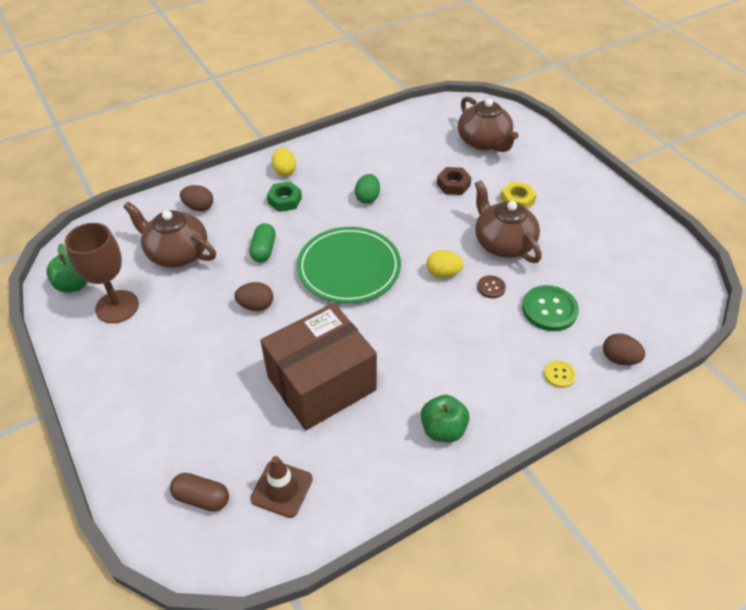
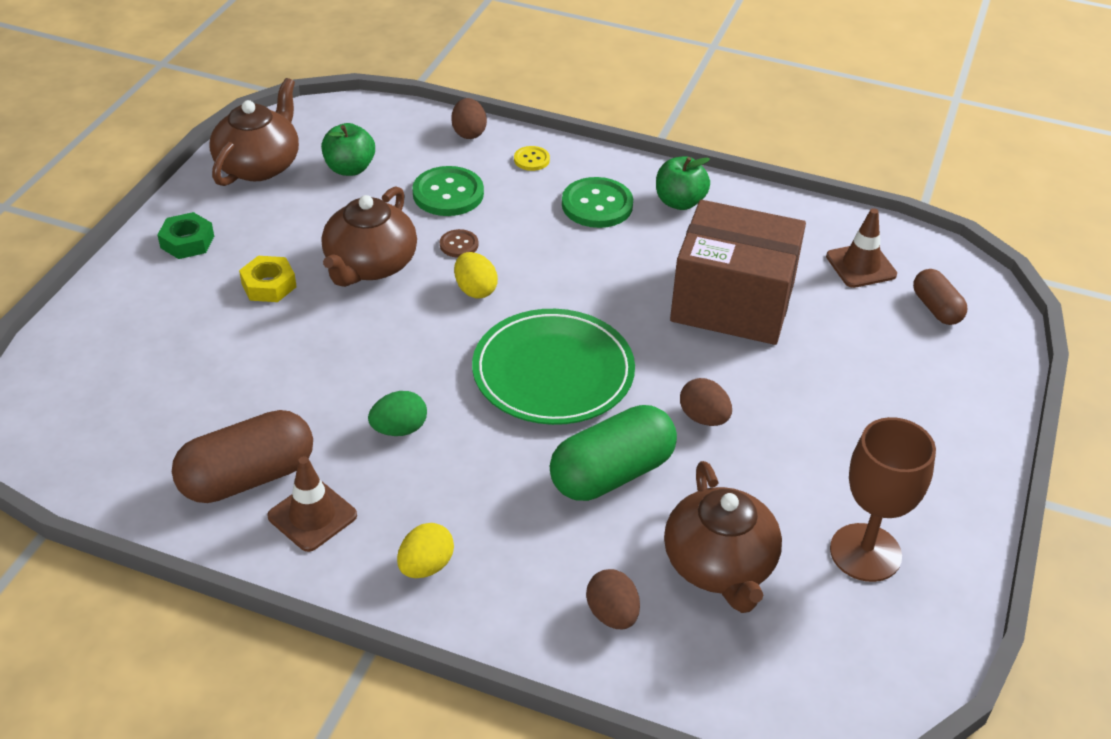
camera: 130 degrees left, 5 degrees down
(74, 284) = (897, 636): green apple -> green apple (350, 168)
(263, 250) = (612, 473): green capsule -> green capsule, size x1.75
(285, 200) = (493, 518): green nut -> green nut (187, 242)
(345, 154) = (312, 516): none -> brown traffic cone
(386, 146) = (247, 477): none -> brown capsule
(453, 185) = (286, 357): brown nut -> none
(477, 378) = (597, 205): none -> green button
(484, 142) = (144, 372): brown teapot -> brown teapot (259, 165)

